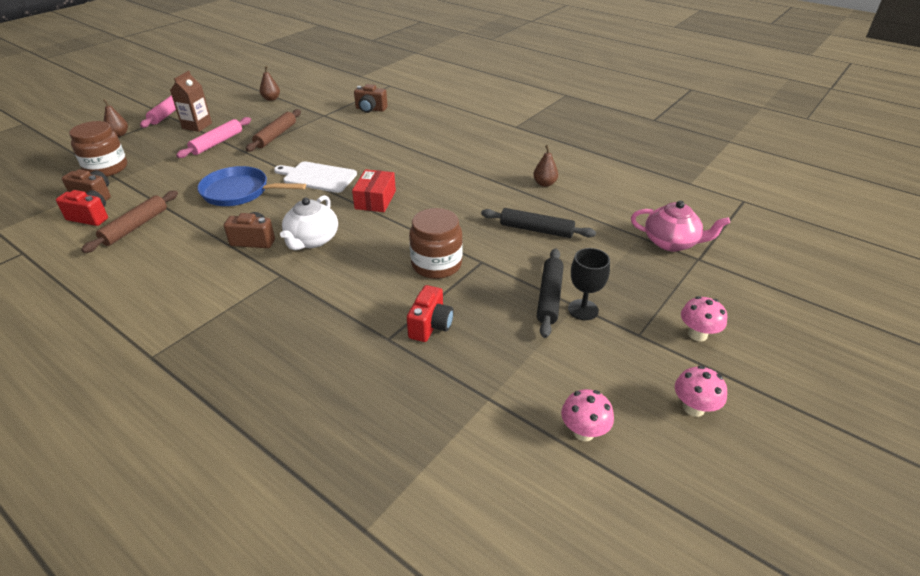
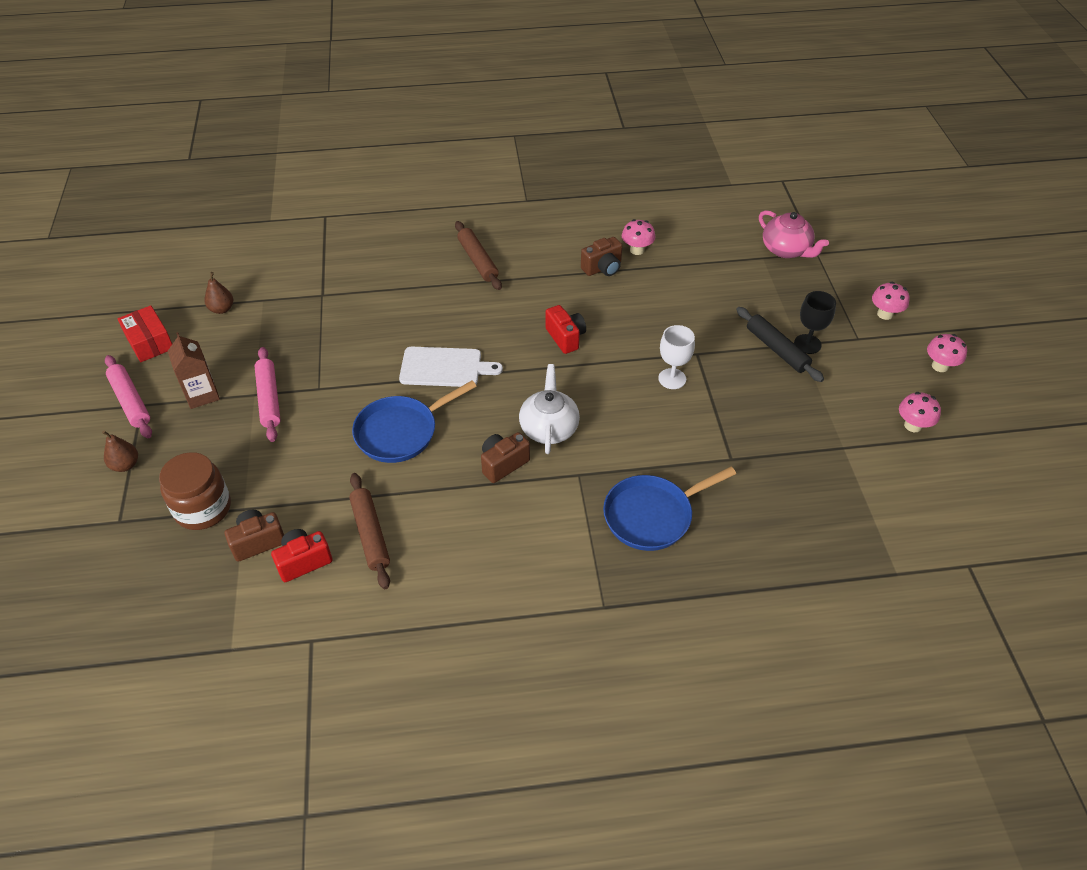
camera: 45 degrees left, 10 degrees up
(275, 330) = (652, 515): none -> blue pan
(276, 135) = (317, 350): brown rolling pin -> brown rolling pin (477, 261)
(312, 240) = (549, 428): white teapot -> white teapot turned 150 degrees counterclockwise
(317, 177) = (444, 367): white cutting board -> white cutting board turned 150 degrees counterclockwise
(370, 109) = (358, 259): brown camera -> brown camera (603, 268)
(375, 200) = (534, 355): red box -> red box (149, 342)
(430, 326) = (741, 428): red camera -> red camera (565, 337)
(436, 264) = (672, 379): brown jar -> white goblet
(536, 230) = (692, 299): black rolling pin -> none
(544, 184) = (637, 250): brown pear -> pink mushroom
(671, 242) = (786, 250): pink teapot -> pink teapot turned 75 degrees clockwise

